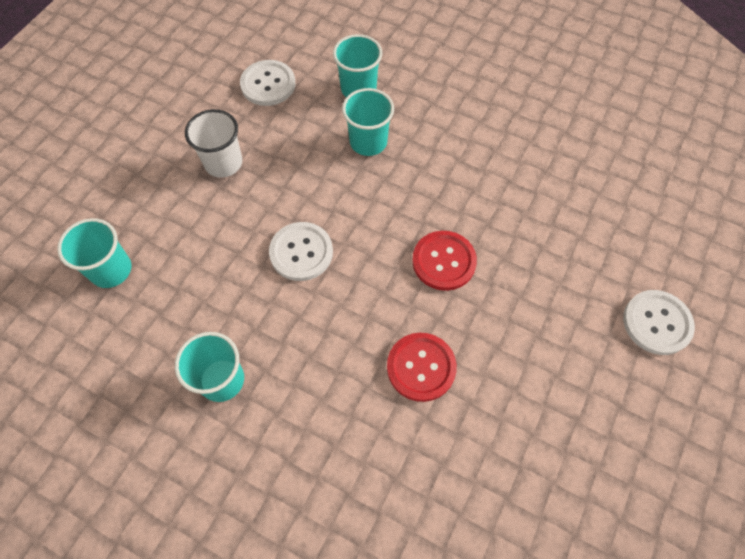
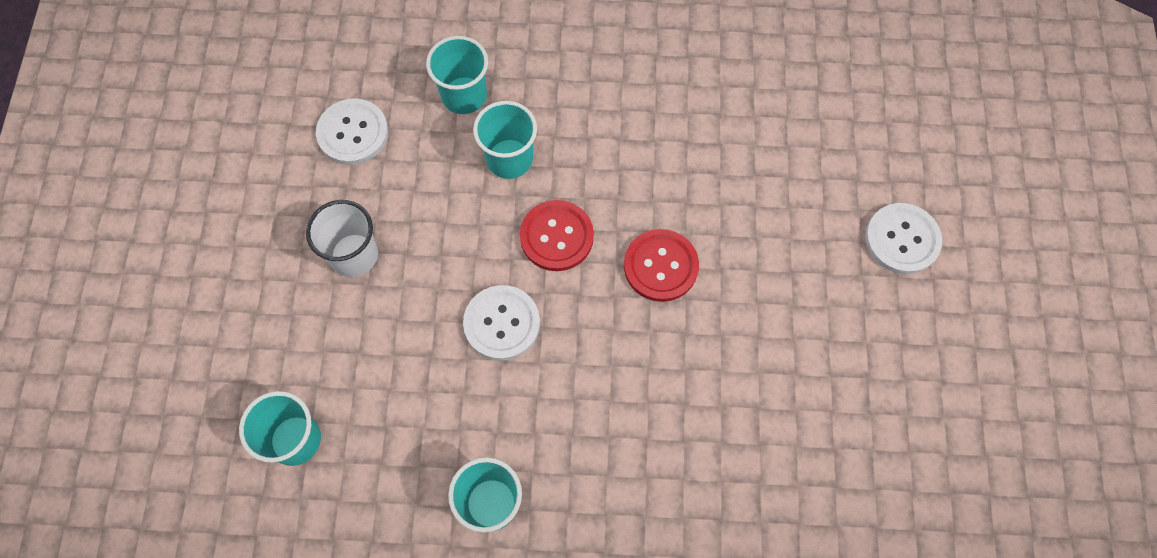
camera: 25 degrees left, 5 degrees up
(421, 367) = (692, 393): red button -> red button (556, 236)

